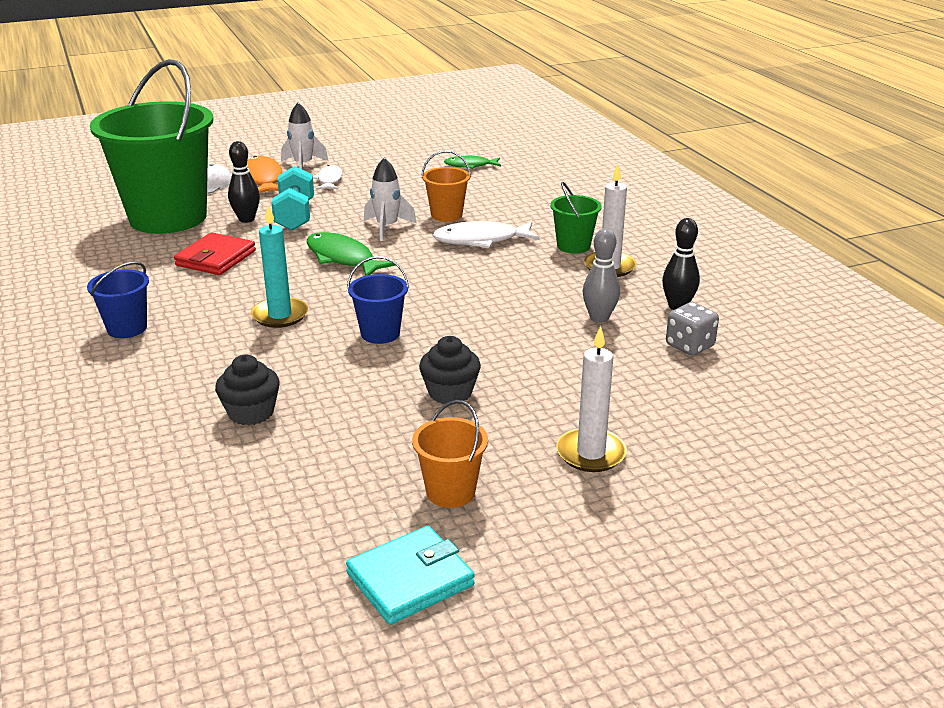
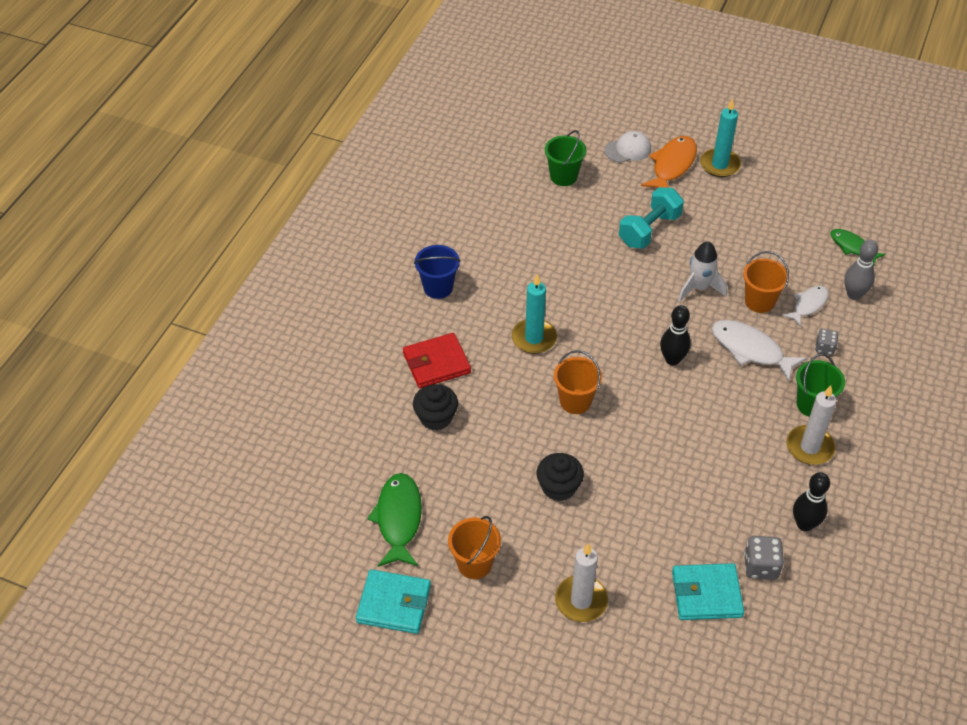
camera: 45 degrees right, 20 degrees up
(168, 217) = (563, 176): green bucket -> green bucket, size x0.42
(216, 258) = (551, 247): red wallet -> red wallet (436, 363)
(246, 219) = (612, 212): black bowling pin -> black bowling pin (672, 359)
(303, 165) = (719, 165): white rocket -> turquoise candle
(329, 180) = (719, 198): white fish -> white fish (808, 305)
(343, 258) = (632, 304): green fish -> green fish (398, 519)
(380, 333) = (575, 401): blue bucket -> orange bucket
(533, 216) = (824, 348): none -> grey dice
(599, 318) = (733, 493): grey bowling pin -> grey bowling pin (854, 294)
(680, 385) = (706, 594): none -> turquoise wallet

